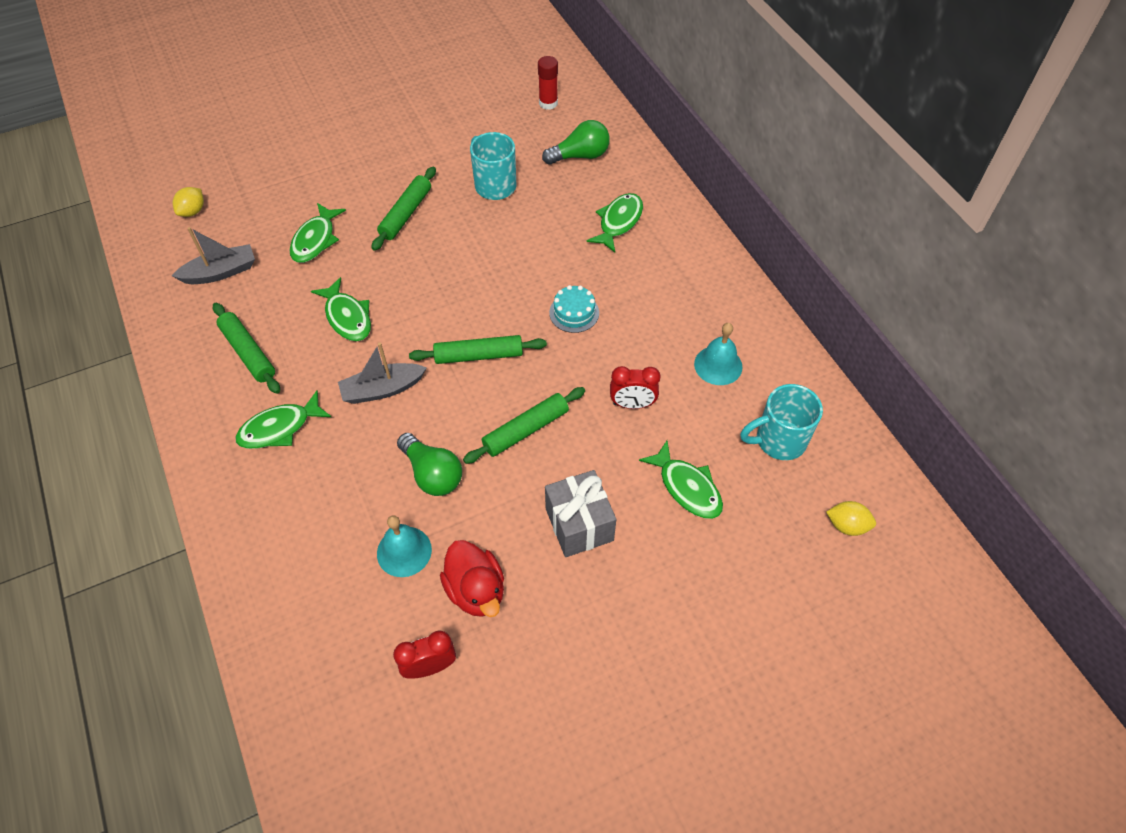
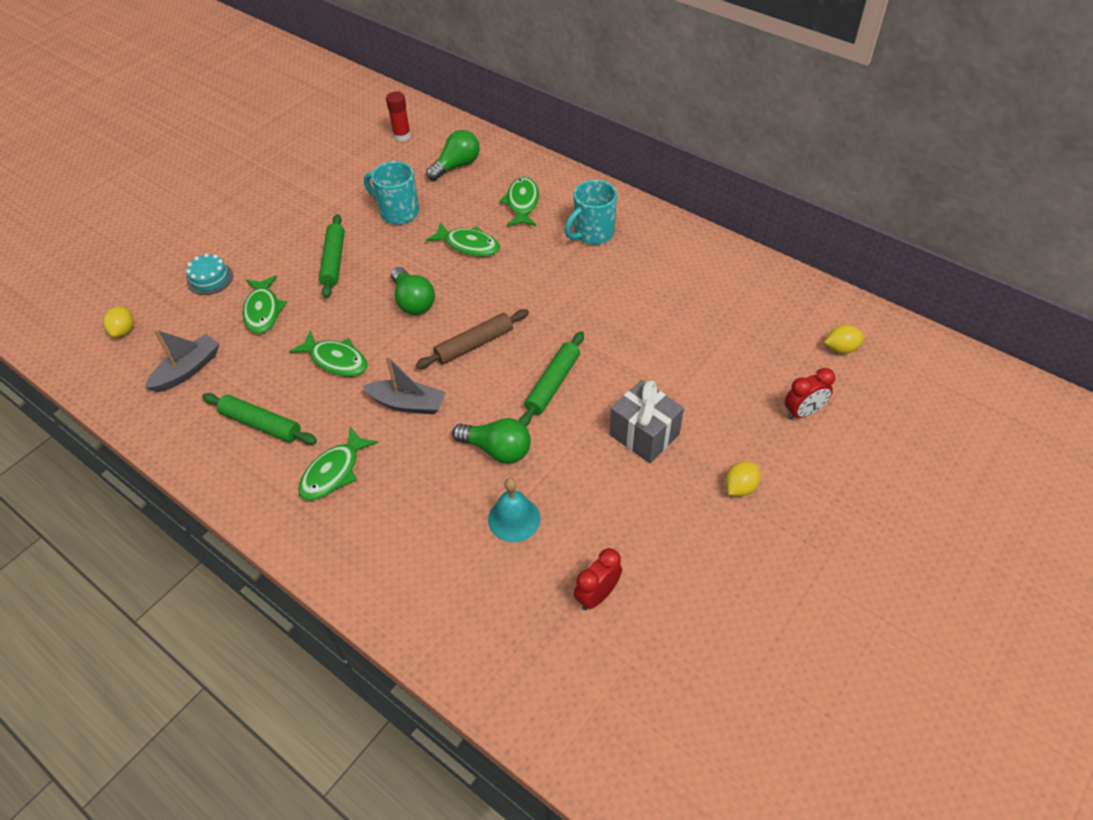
camera: 25 degrees left, 5 degrees down
(382, 389) = (407, 403): grey boat -> grey boat turned 120 degrees counterclockwise
(451, 286) = (413, 301): none -> green light bulb
(476, 590) = (595, 520): red duck -> none
(478, 355) = (474, 344): green rolling pin -> brown rolling pin
(574, 313) = (532, 282): turquoise cake -> turquoise cake (210, 279)
(632, 404) = (625, 330): red clock -> red clock (803, 412)
(637, 626) = (740, 487): none -> yellow lemon
(687, 487) = (708, 372): green fish -> green fish (469, 245)
(718, 365) = (671, 277): turquoise bell -> none
(778, 440) = (752, 311): turquoise mug -> turquoise mug (592, 234)

